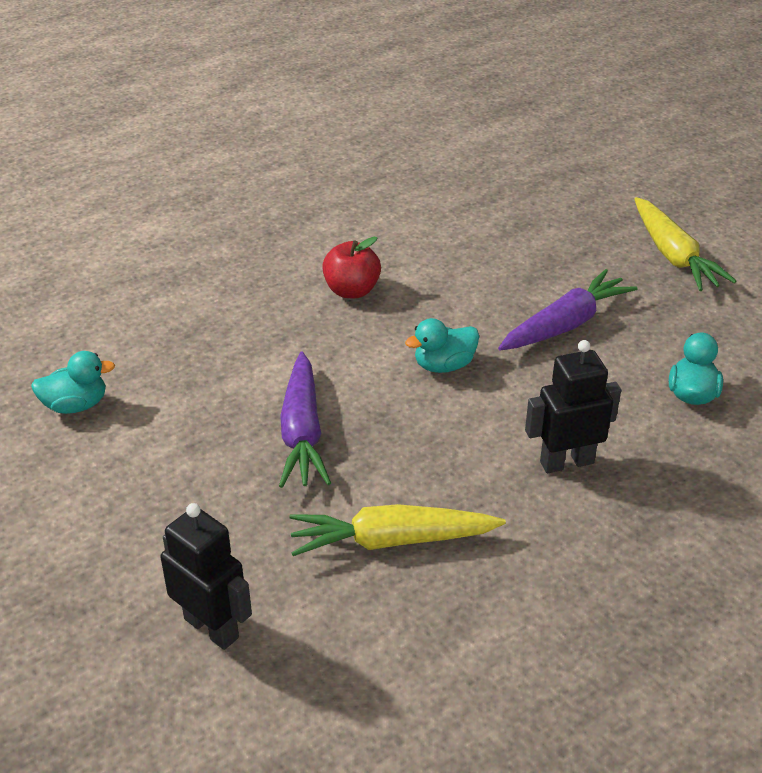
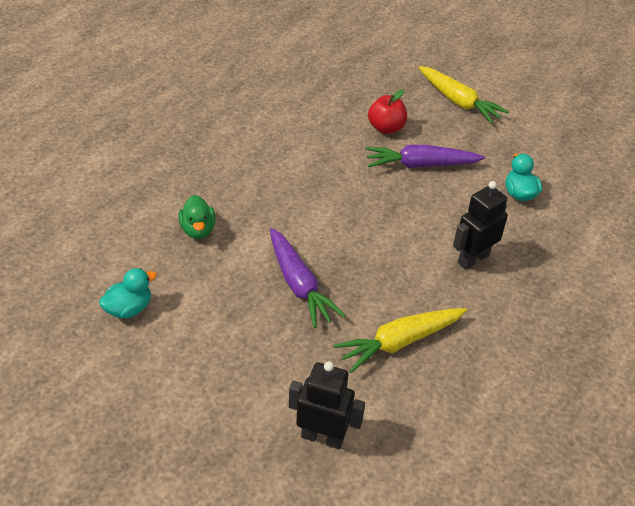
camera: 25 degrees left, 5 degrees up
(217, 335) = (198, 230): none -> green duck
(352, 290) = (271, 174): red apple -> red apple (386, 128)
(444, 365) = (362, 213): turquoise duck -> none
(565, 324) = (420, 165): purple carrot -> purple carrot turned 120 degrees counterclockwise

